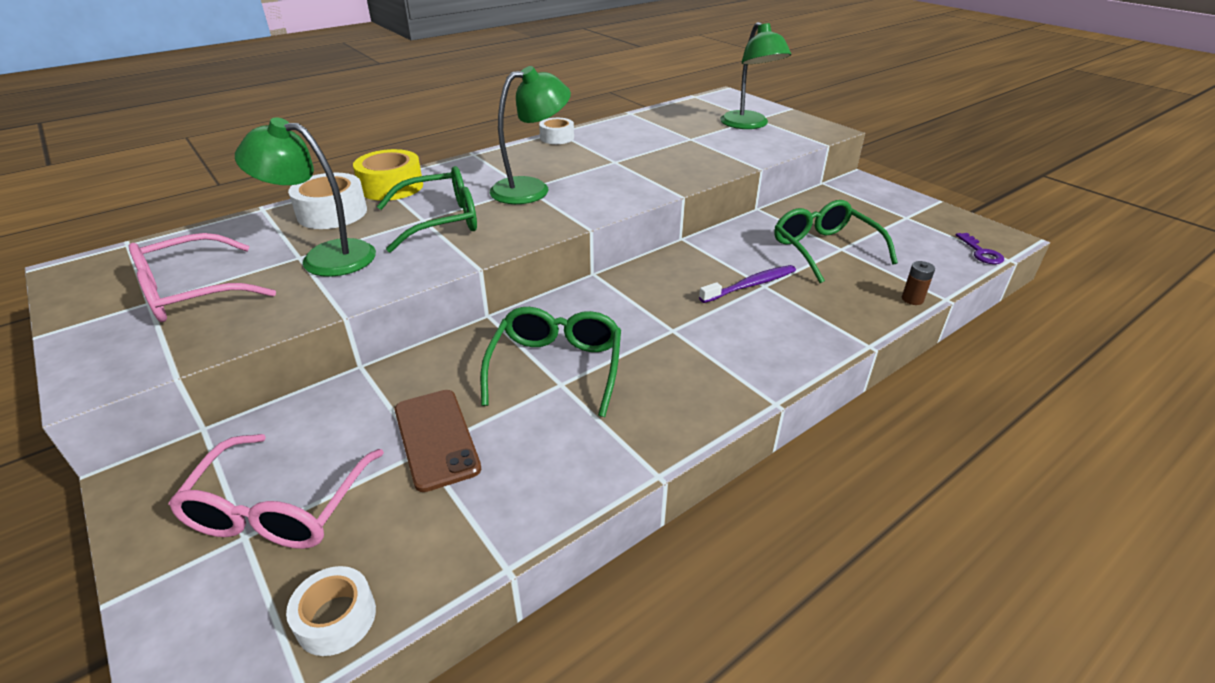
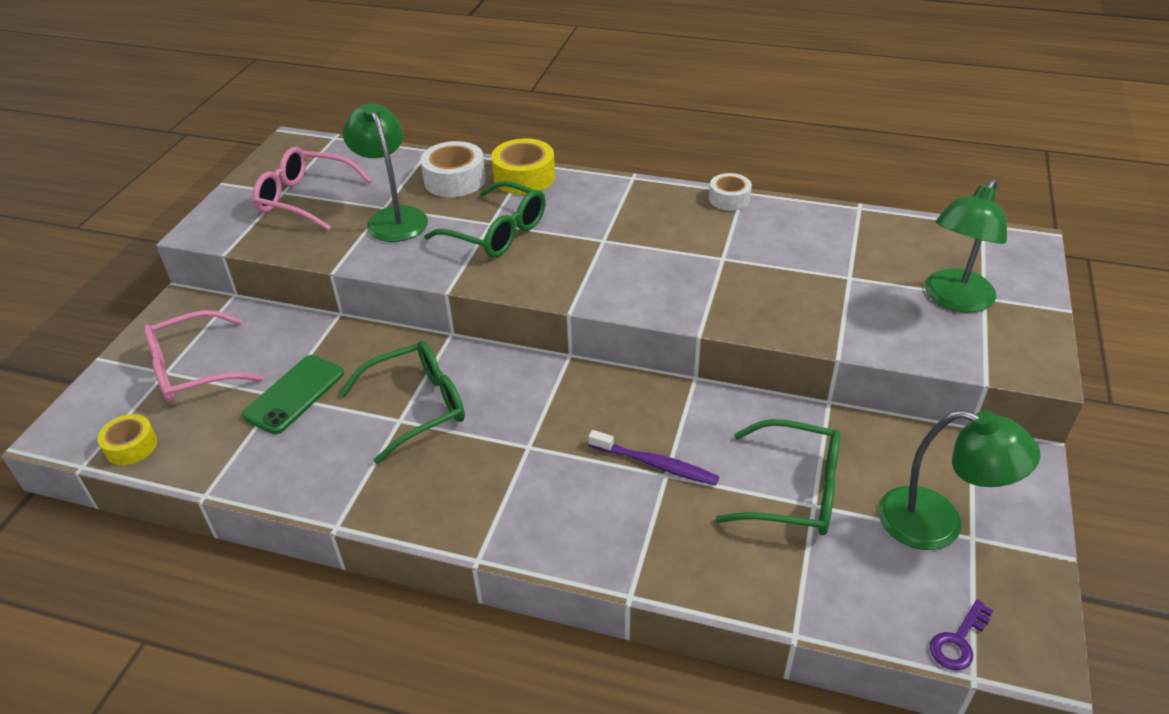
camera: 55 degrees right, 5 degrees up
(336, 618) = (131, 446): white tape -> yellow tape
(436, 438) = (294, 394): brown phone -> green phone
(531, 189) = (604, 243): green lamp -> green lamp (938, 524)
(824, 249) = (795, 491): green glasses -> green glasses turned 75 degrees clockwise
(912, 299) = (761, 604): brown battery -> none

